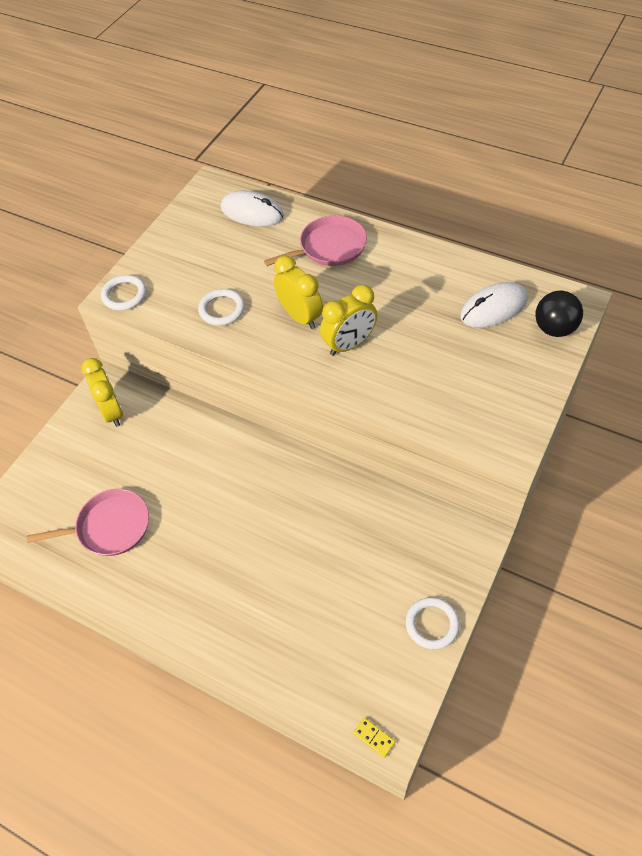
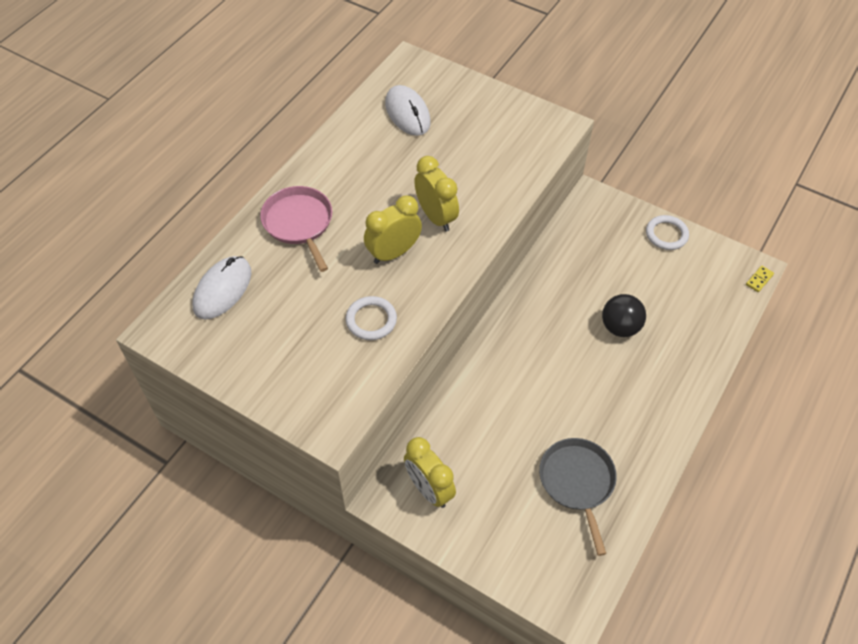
camera: 90 degrees left, 0 degrees up
(109, 527) = (577, 482): pink pan -> grey pan
(112, 412) = (429, 489): yellow clock -> yellow clock turned 105 degrees counterclockwise
(124, 295) = (329, 418): white ring -> none
(554, 328) = (438, 80): black ball -> black ball (620, 327)

